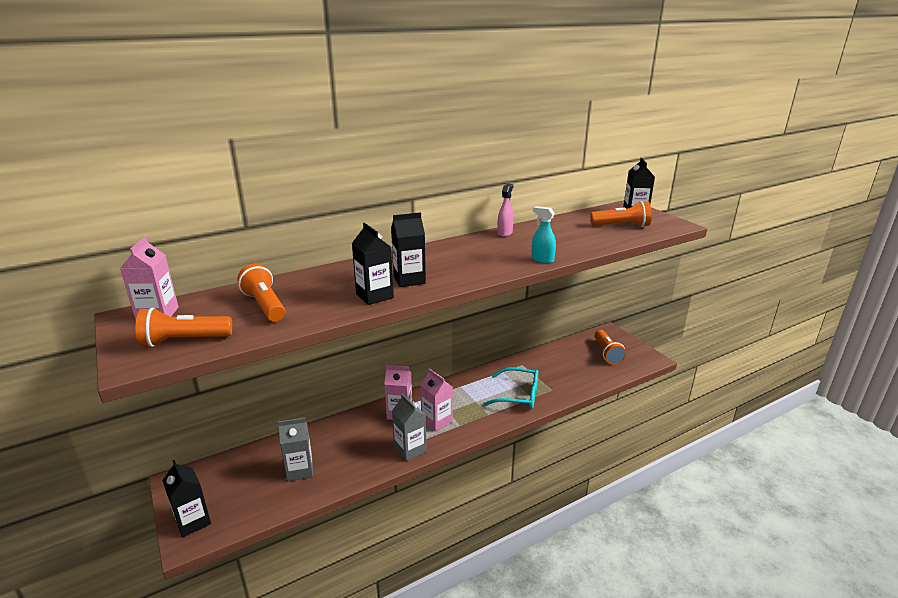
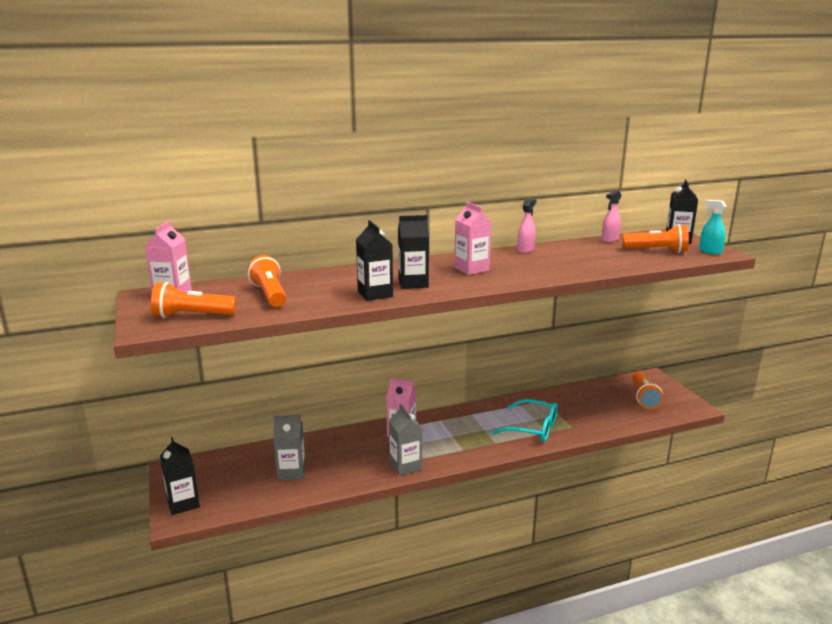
camera: 10 degrees right, 5 degrees down
(436, 421) = (439, 443): pink carton -> pink carton (471, 269)
(542, 259) = (556, 275): turquoise spray bottle -> turquoise spray bottle (710, 251)
(576, 217) = (609, 240): none -> pink spray bottle

